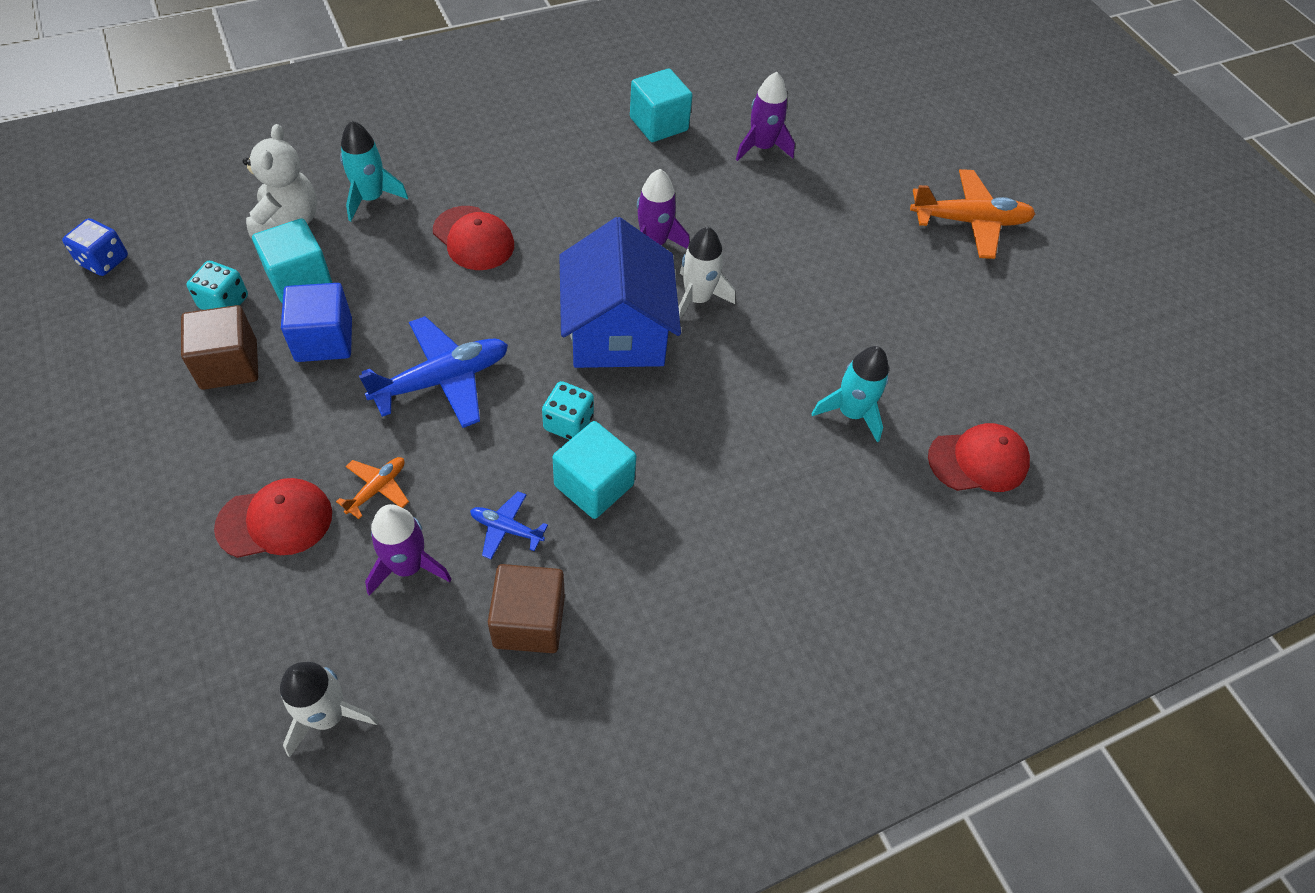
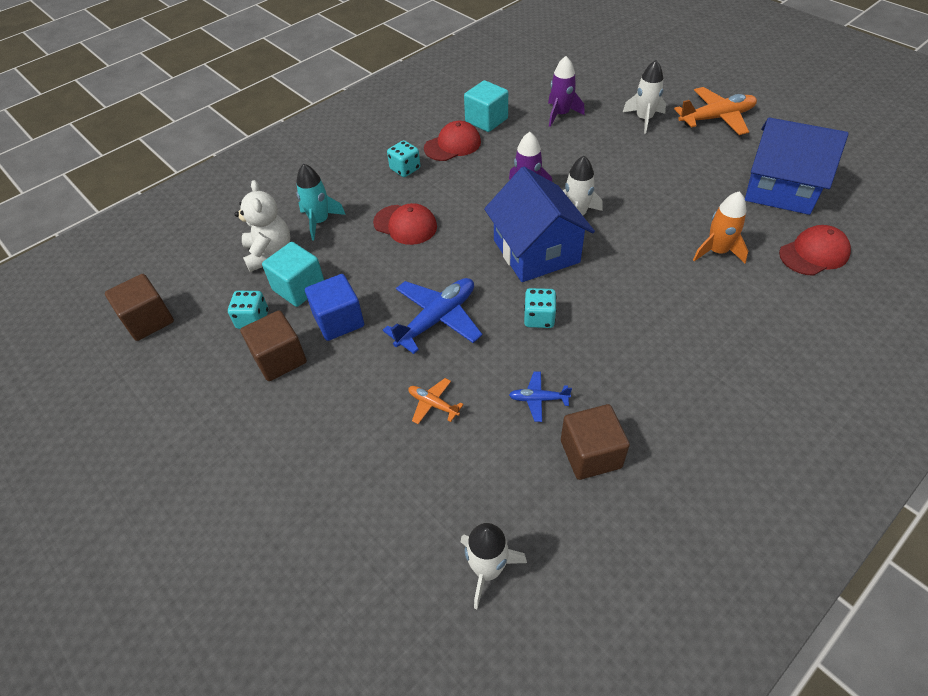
camera: 10 degrees left, 5 degrees down
(104, 261) = (148, 320): blue dice -> brown cube
(275, 521) = (372, 450): red cap -> red cap (452, 145)
(377, 489) = (433, 404): orange plane -> orange plane turned 75 degrees counterclockwise
(407, 566) = (484, 447): purple rocket -> none
(515, 160) = (405, 169): none -> turquoise dice
(594, 485) = (580, 351): turquoise cube -> none
(850, 413) = (717, 251): turquoise rocket -> orange rocket
(869, 191) = (644, 119): none -> white rocket
(992, 354) = (780, 189): none -> blue house

